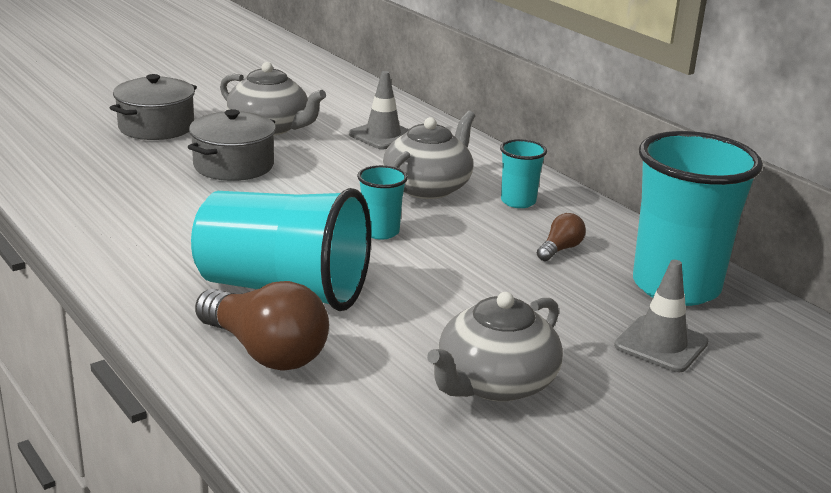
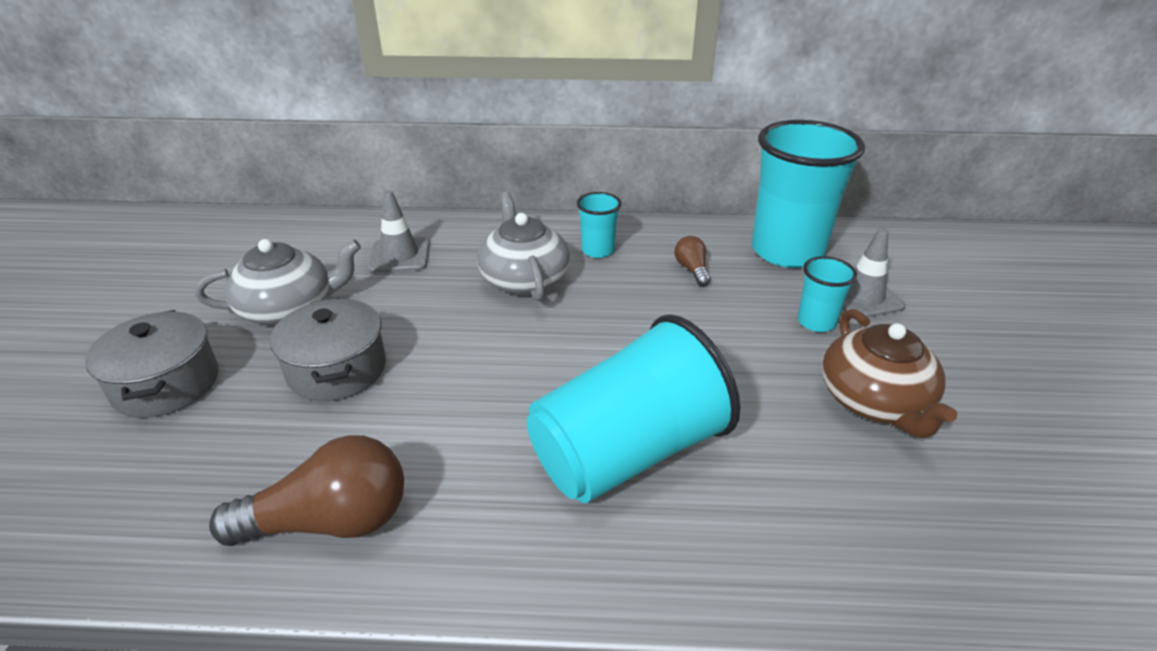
camera: 50 degrees left, 10 degrees up
(265, 352) = (739, 522): brown light bulb -> brown light bulb (330, 522)
(380, 232) = (576, 342): turquoise cup -> turquoise cup (816, 322)
(495, 383) = (874, 401): grey teapot -> brown teapot

